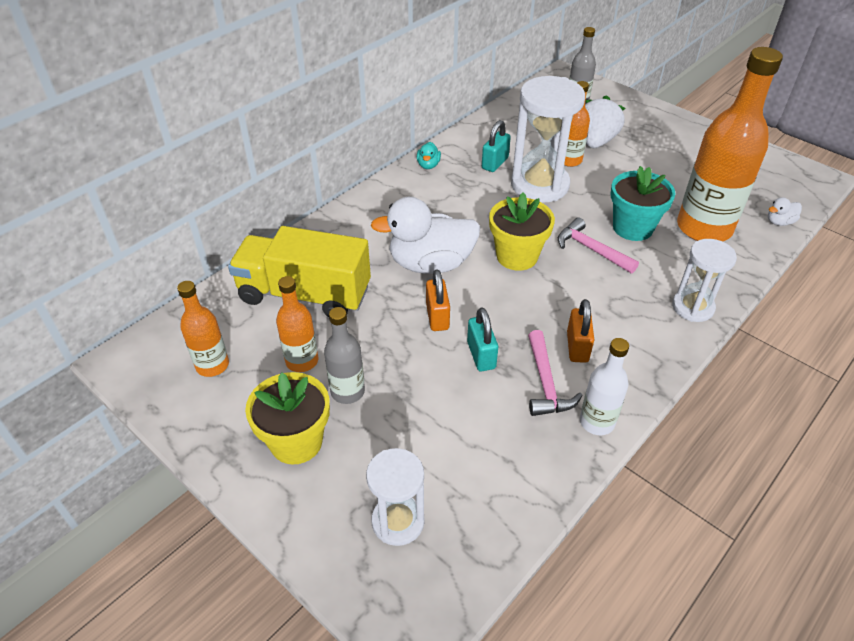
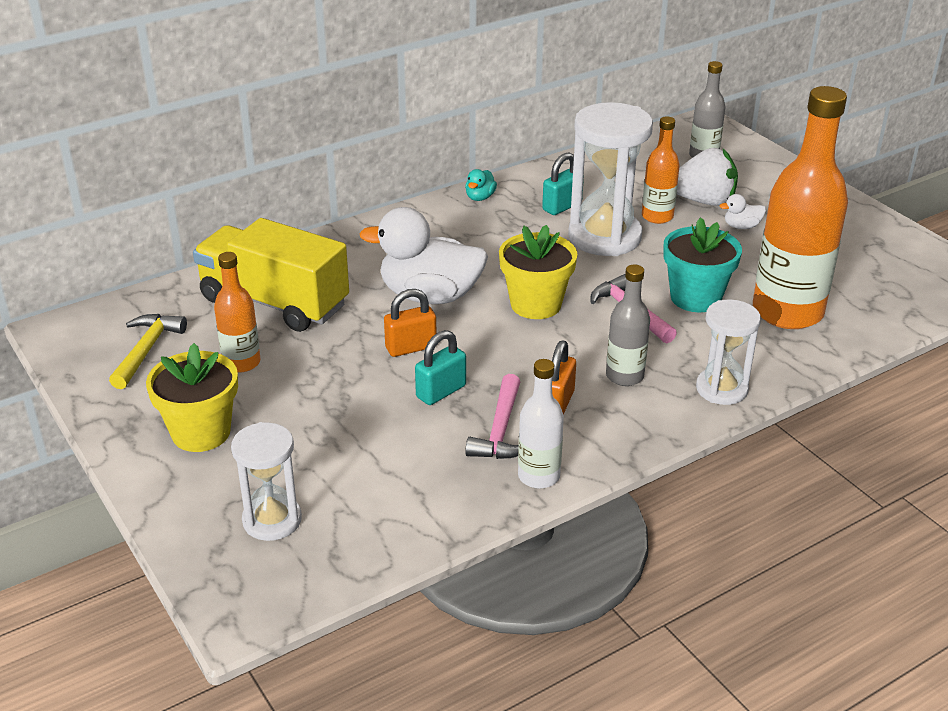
camera: 15 degrees right, 10 degrees down
(212, 365) = (146, 350): orange bottle -> yellow hammer
(347, 391) = (276, 399): grey bottle -> grey bottle (624, 376)
(437, 317) = (411, 347): orange padlock -> orange padlock turned 60 degrees clockwise
(481, 355) = (441, 392): turquoise padlock -> turquoise padlock turned 45 degrees clockwise
(596, 141) = (703, 201): white strawberry -> white strawberry turned 60 degrees clockwise
(779, 222) = (892, 321): white duck -> white duck (741, 226)

